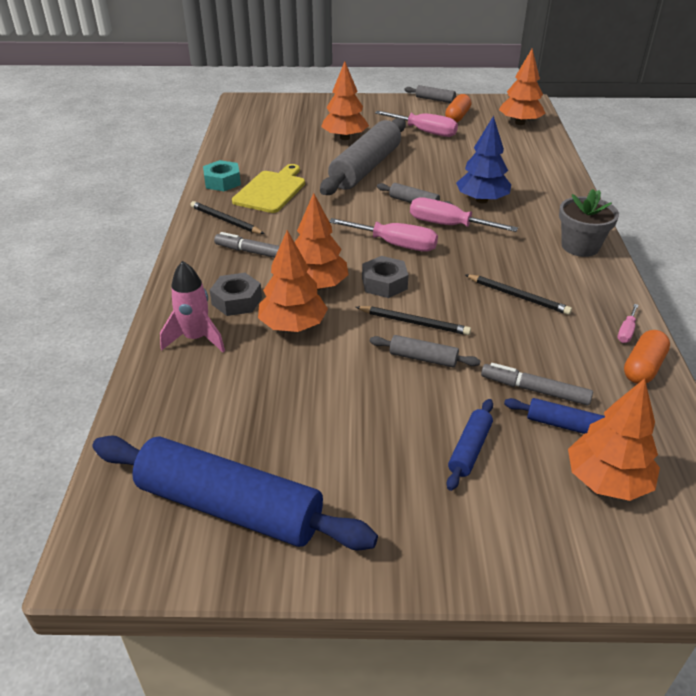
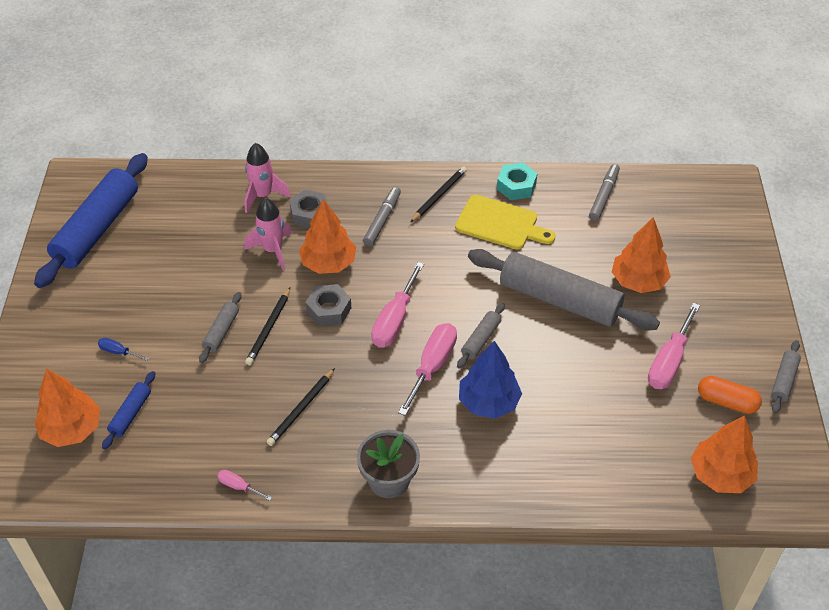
camera: 90 degrees right, 10 degrees up
(293, 326) = (273, 250): orange tree -> pink rocket
(469, 449) = (118, 352): blue rolling pin -> blue screwdriver
(534, 390) = (172, 401): grey marker -> grey marker (603, 196)
(643, 367) = (188, 486): orange capsule -> none

